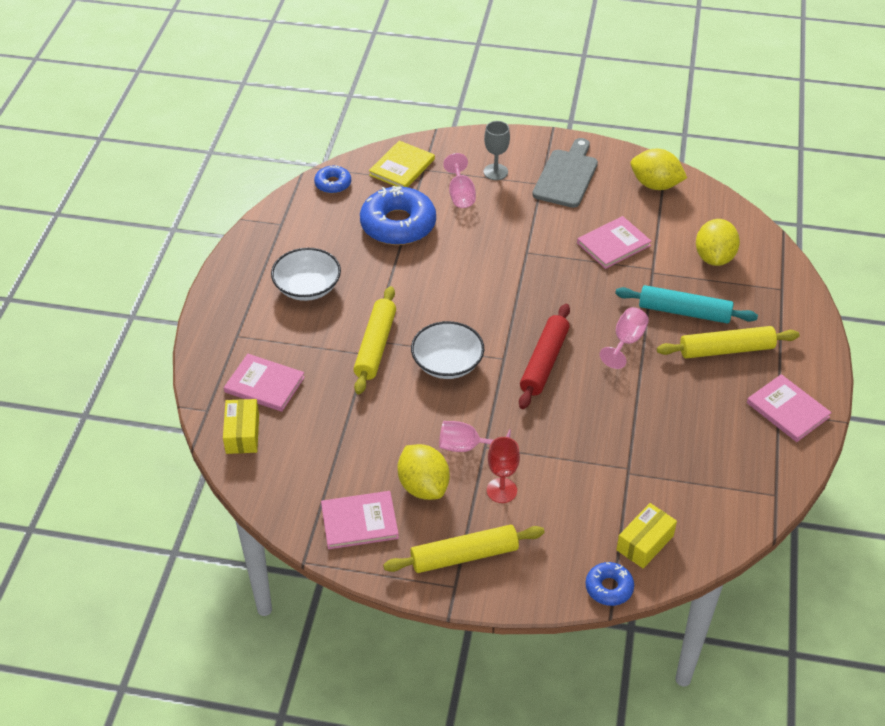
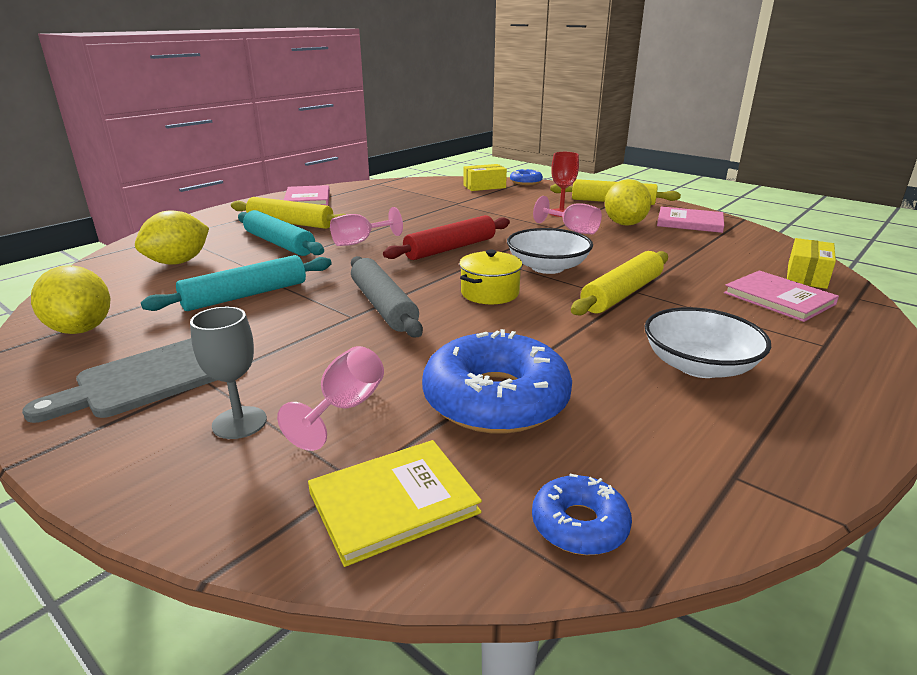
camera: 150 degrees left, 20 degrees down
(464, 310) = (490, 293): none -> yellow pot
(518, 269) = (383, 306): none -> grey rolling pin
(613, 244) = (246, 295): pink book -> turquoise rolling pin

